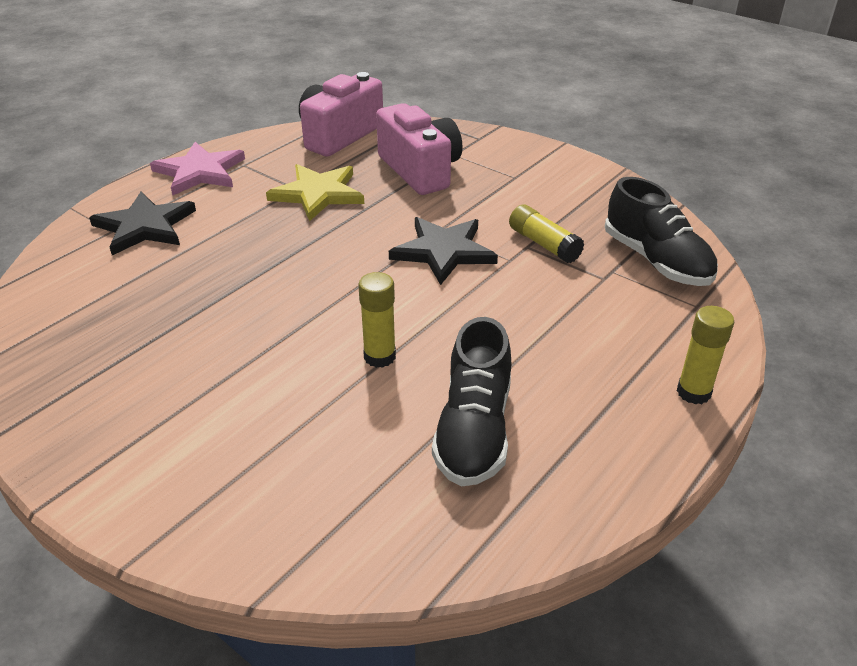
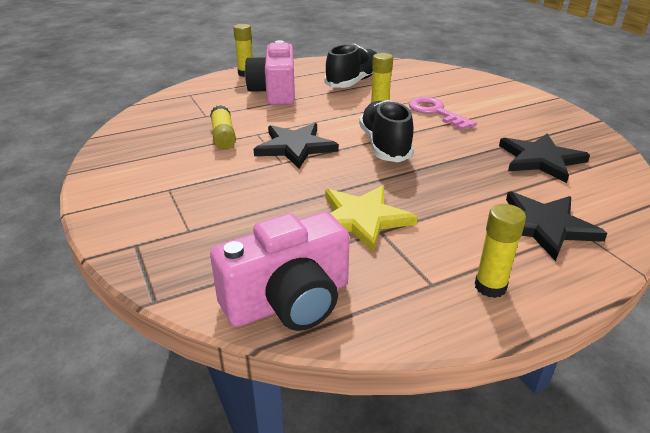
camera: 155 degrees left, 5 degrees down
(125, 313) = (540, 159): none -> black star
(199, 172) = (490, 287): pink star -> yellow glue stick
(284, 376) = (436, 112): none -> pink key
(420, 170) = (243, 219): pink camera -> pink camera (275, 92)
(656, 260) = (172, 114): black shoe -> black shoe (384, 145)

